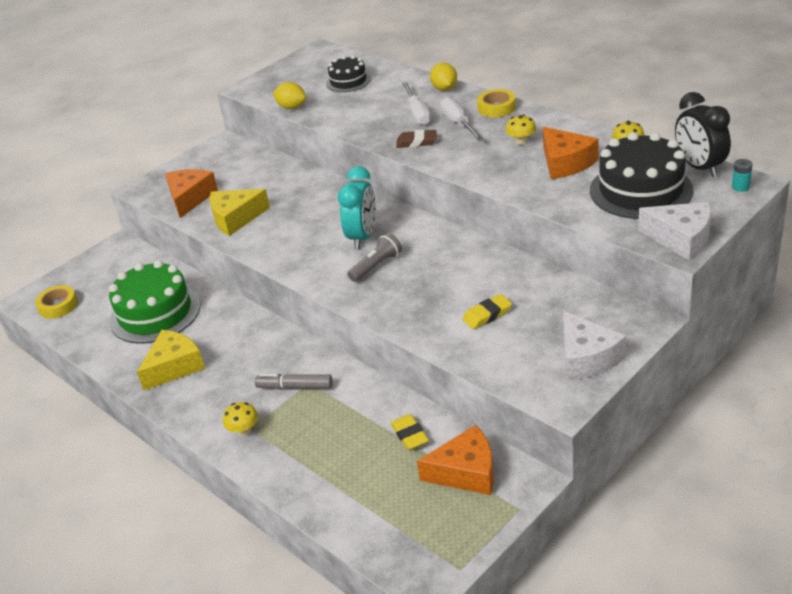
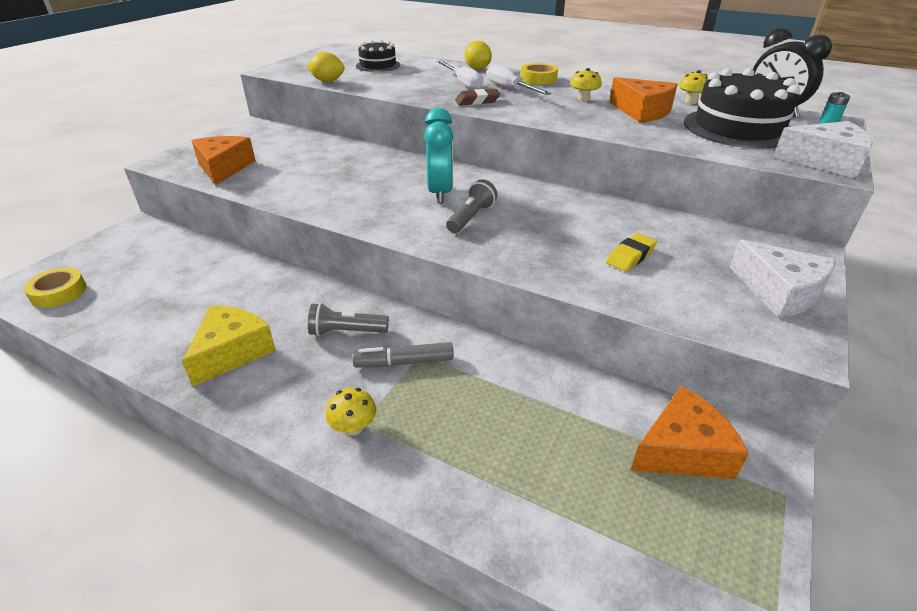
camera: 20 degrees left, 0 degrees up
(155, 313) = (194, 291): green cake -> none
(236, 218) = (284, 183): yellow cheese -> none
(260, 358) = (346, 332): none -> grey flashlight
(410, 435) = (581, 408): yellow eraser -> none

